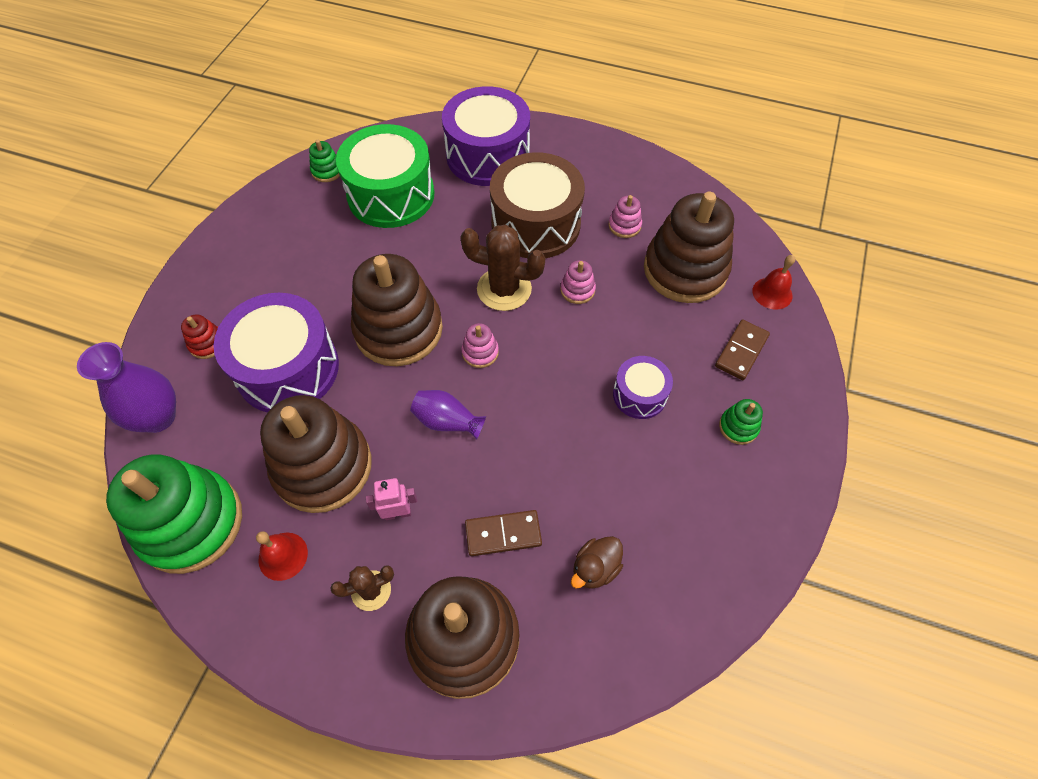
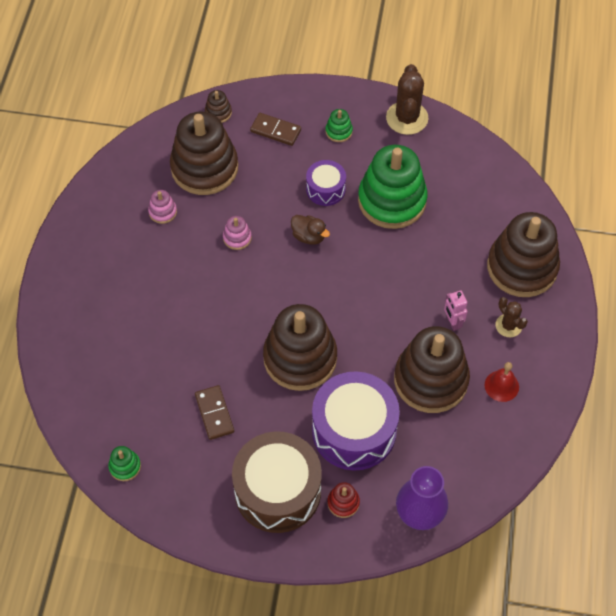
camera: 100 degrees left, 0 degrees up
(191, 523) = (495, 455): green stacking toy -> green stacking toy (392, 200)
(391, 195) = (150, 400): green drum -> none
(447, 421) = (375, 306): purple vase -> none
(480, 352) = (310, 295): pink stacking toy -> none
(488, 155) = (88, 328): purple drum -> none
(503, 534) = (450, 257): brown domino -> brown domino (214, 413)
(504, 289) = (245, 289): brown cactus -> brown cactus (407, 118)
(536, 224) = (170, 277): brown drum -> brown drum (277, 491)
(595, 568) = (458, 203): brown duck -> brown duck (309, 236)
(772, 293) = (218, 112): red bell -> brown stacking toy

